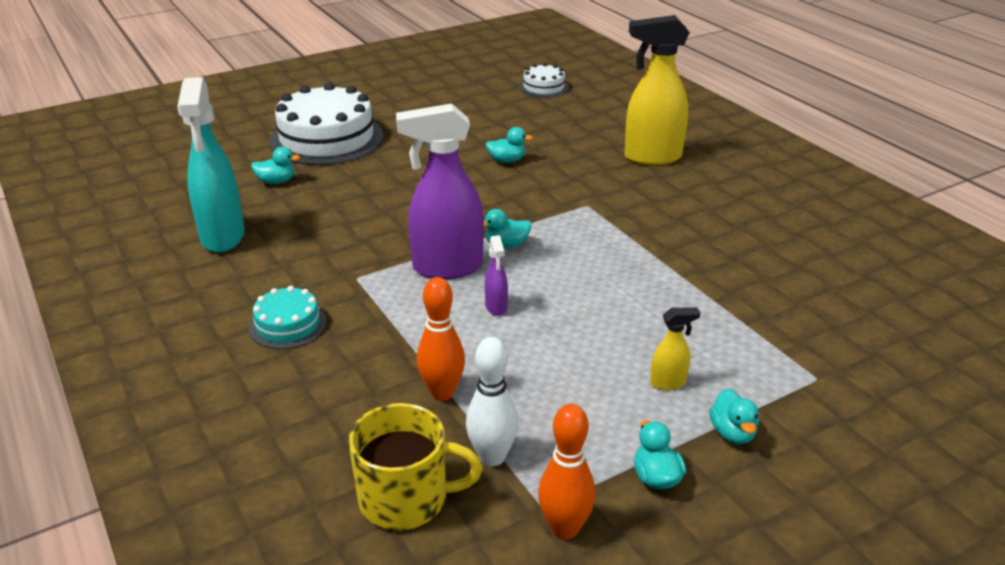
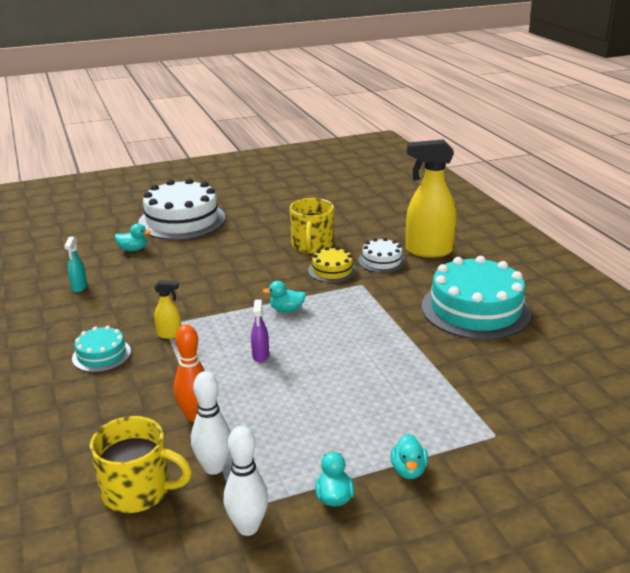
camera: 10 degrees right, 5 degrees down
(223, 237) = (79, 287): turquoise spray bottle -> turquoise spray bottle, size x0.44
(446, 268) = (234, 323): purple spray bottle -> none
(507, 160) = (312, 246): turquoise duck -> yellow mug
(543, 87) = (362, 191): white cake -> white cake (381, 261)
(544, 190) = (332, 270): none -> yellow cake
(564, 528) = (248, 527): orange bowling pin -> white bowling pin
(668, 383) = (372, 426): yellow spray bottle -> yellow spray bottle (170, 334)
(735, 226) = (475, 309): none -> turquoise cake

